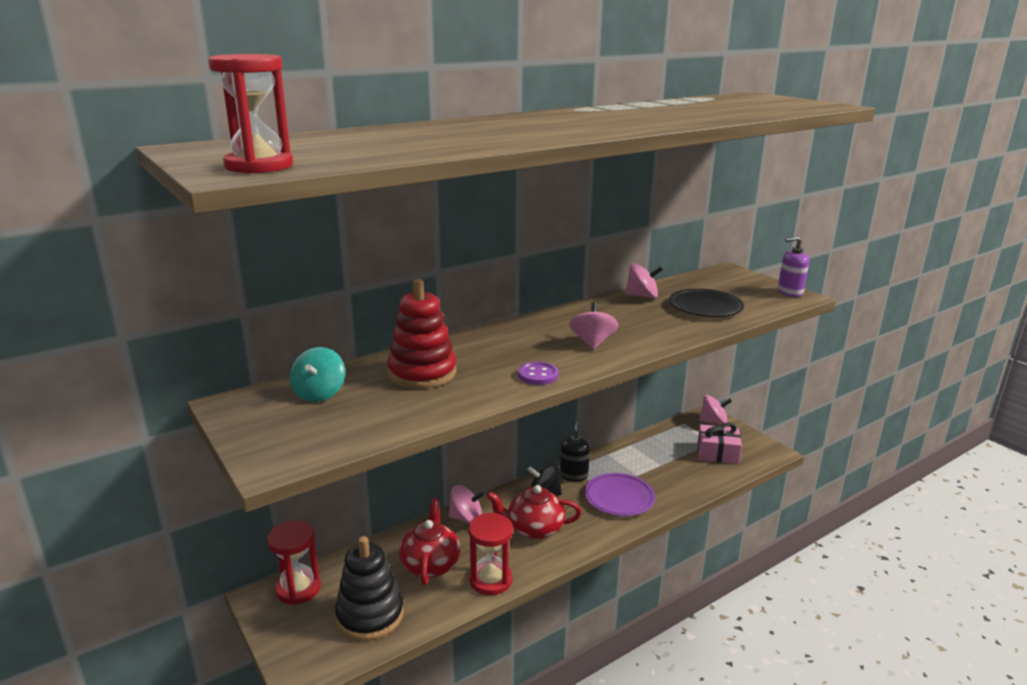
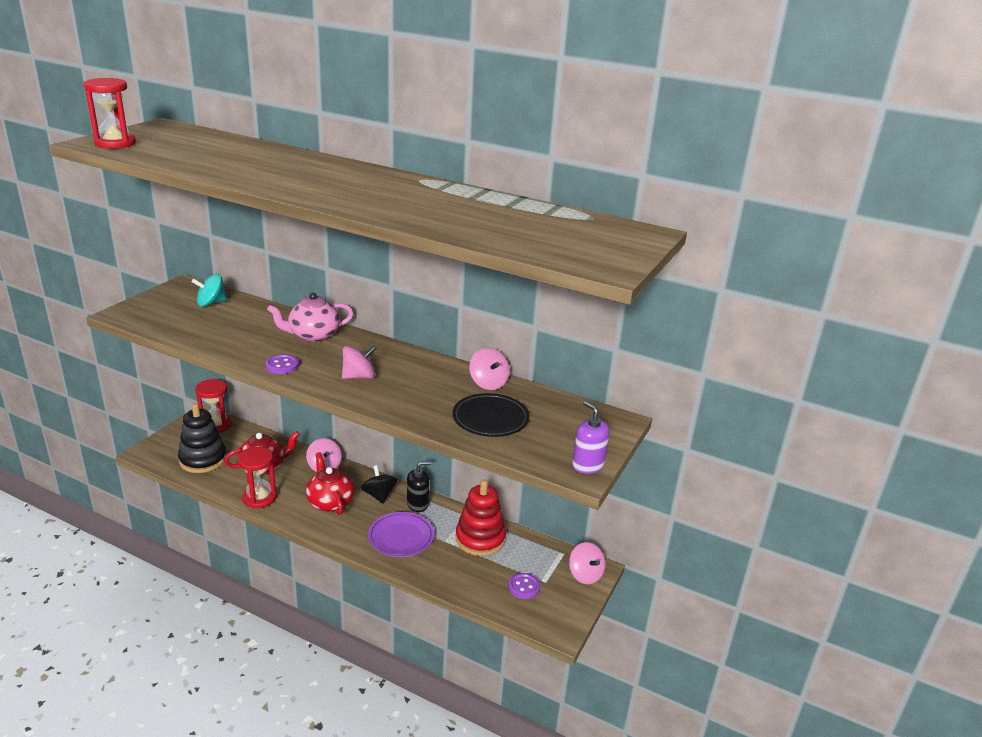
camera: 60 degrees right, 5 degrees up
(422, 373) = (259, 326): red stacking toy -> red stacking toy (480, 539)
(477, 348) = (313, 335): none -> pink teapot
(717, 453) = (524, 587): pink gift -> purple button

